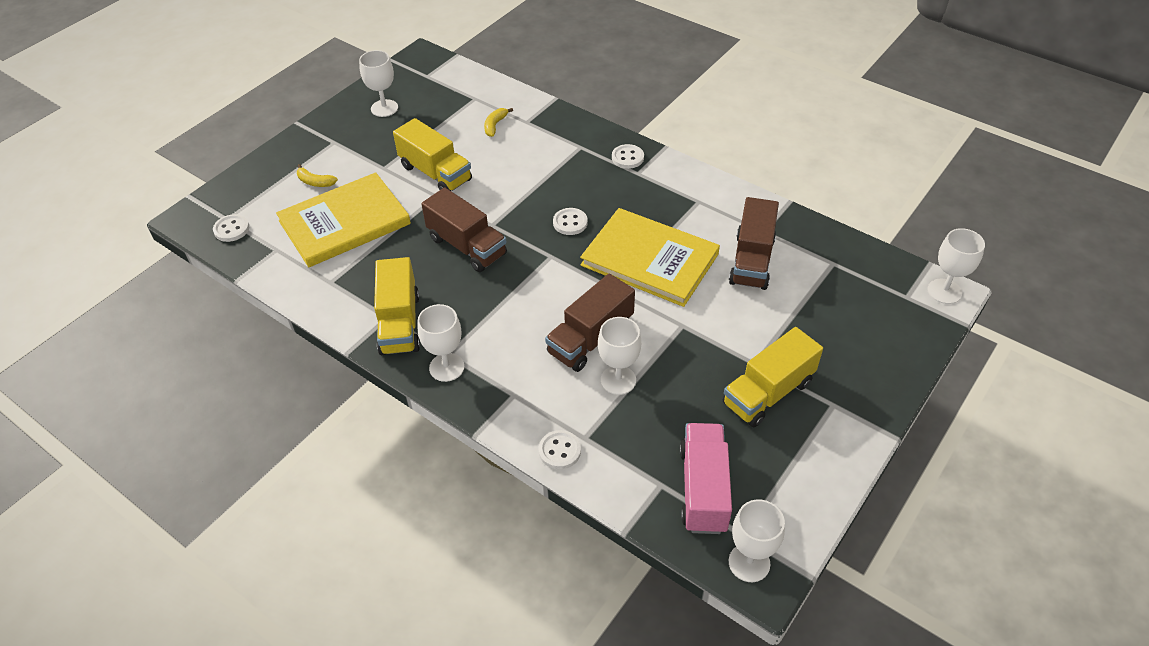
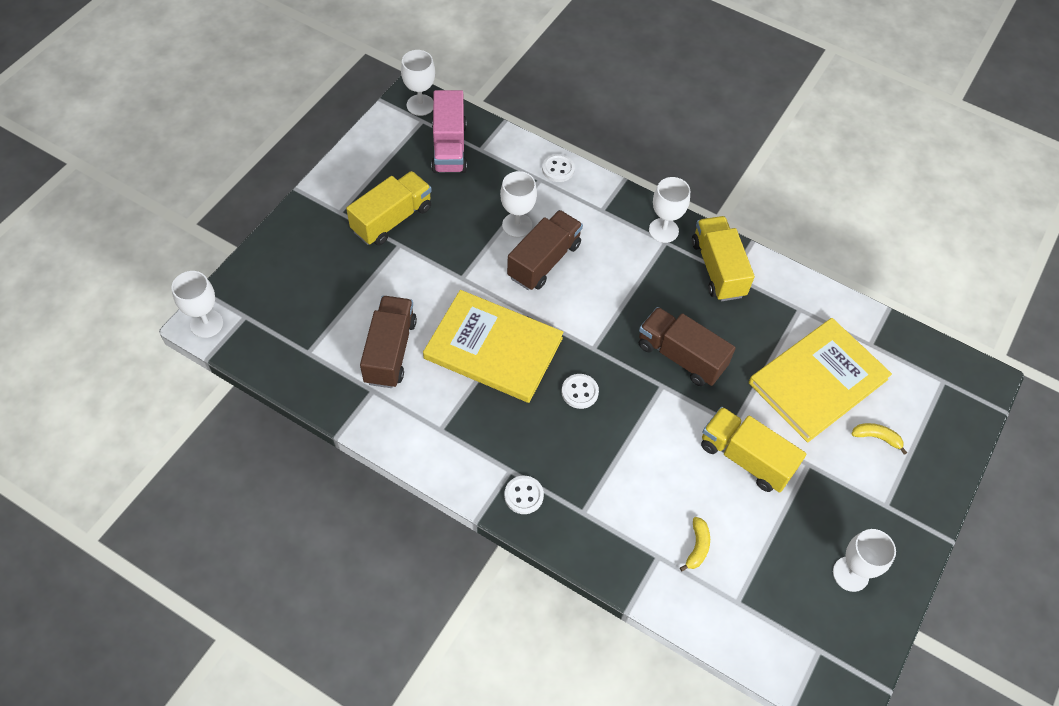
camera: 170 degrees right, 10 degrees up
(231, 229) = (930, 367): white button -> none

